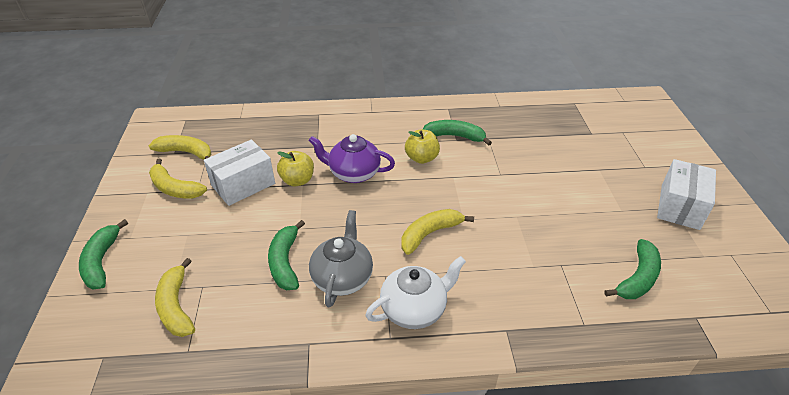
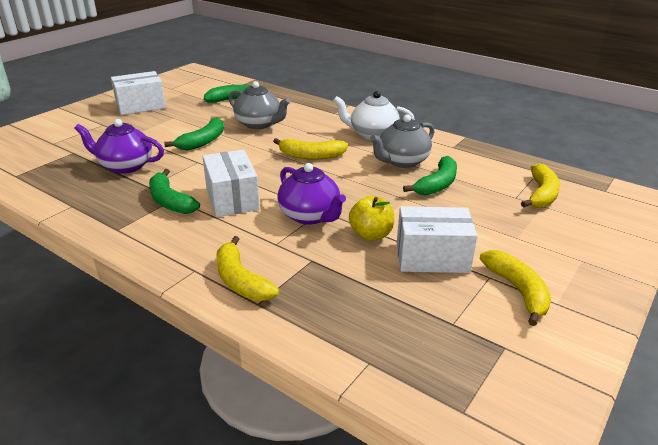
camera: 140 degrees left, 10 degrees down
(102, 261) = (613, 251): green banana -> green banana (203, 141)
(186, 152) = (485, 337): yellow banana -> yellow banana (241, 280)
(421, 158) = (232, 199): yellow apple -> white box
(535, 143) = (125, 166): none -> purple teapot
(540, 251) = (259, 124): none -> grey teapot

